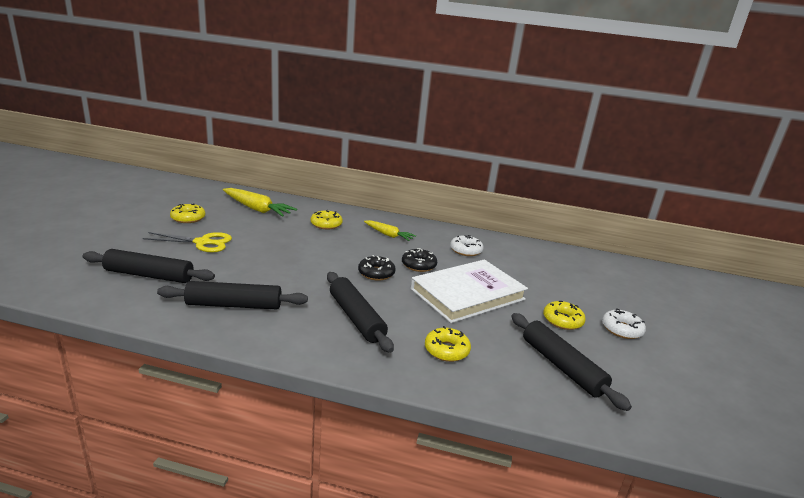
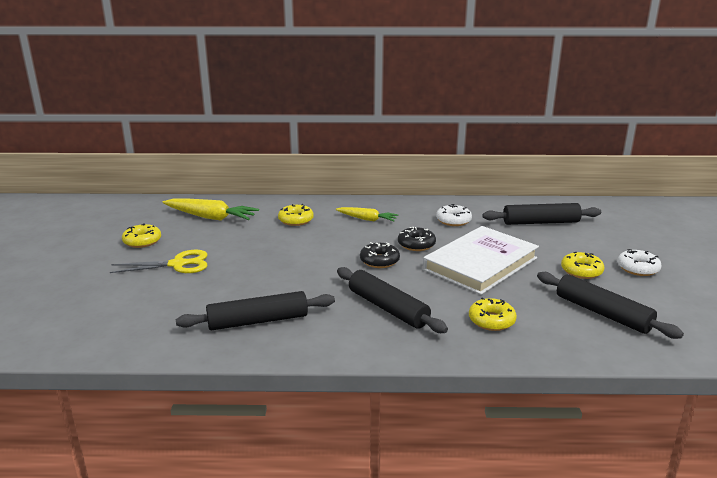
camera: 10 degrees left, 0 degrees up
(149, 275) = (146, 309): black rolling pin -> black rolling pin (541, 222)

